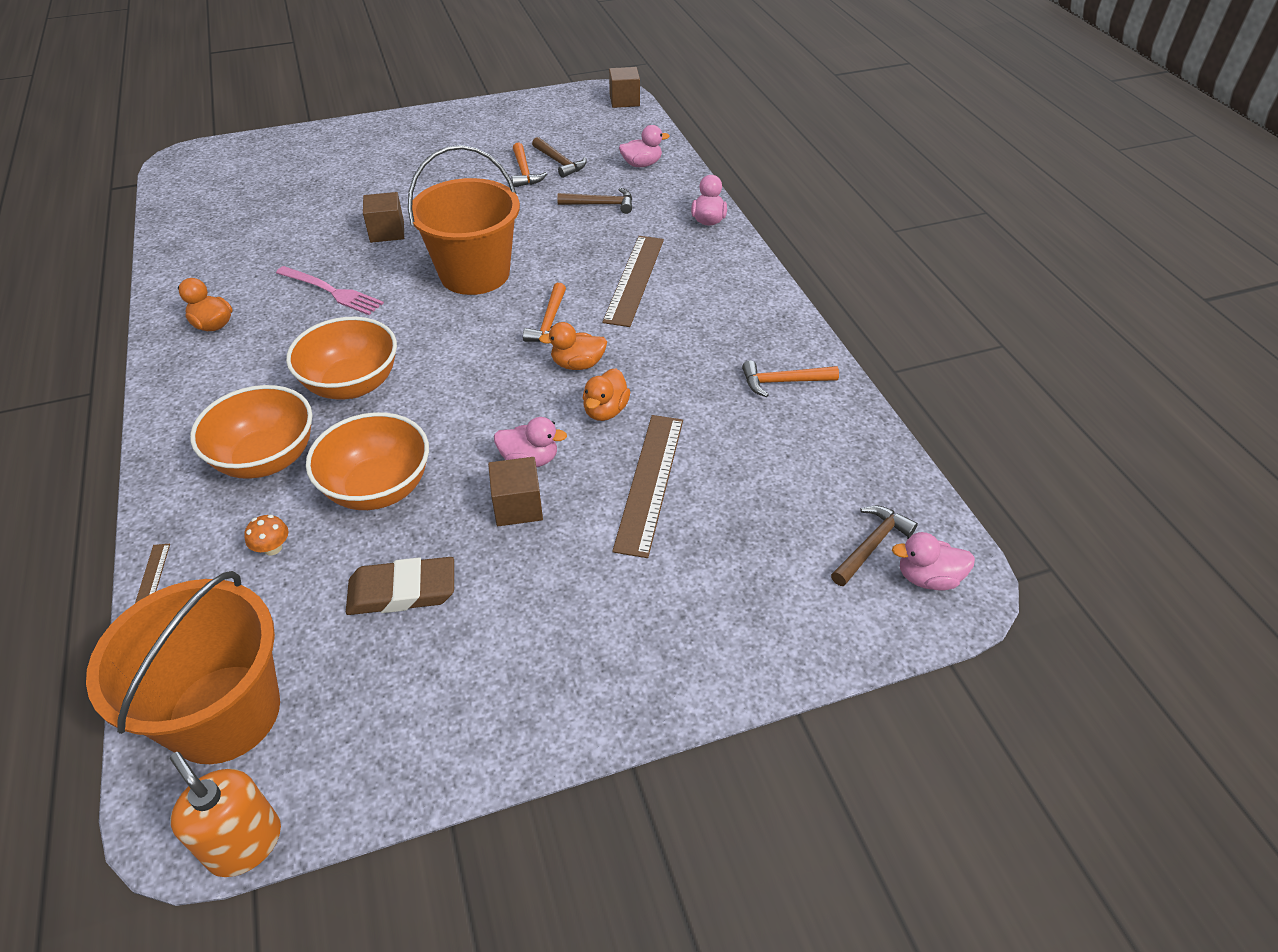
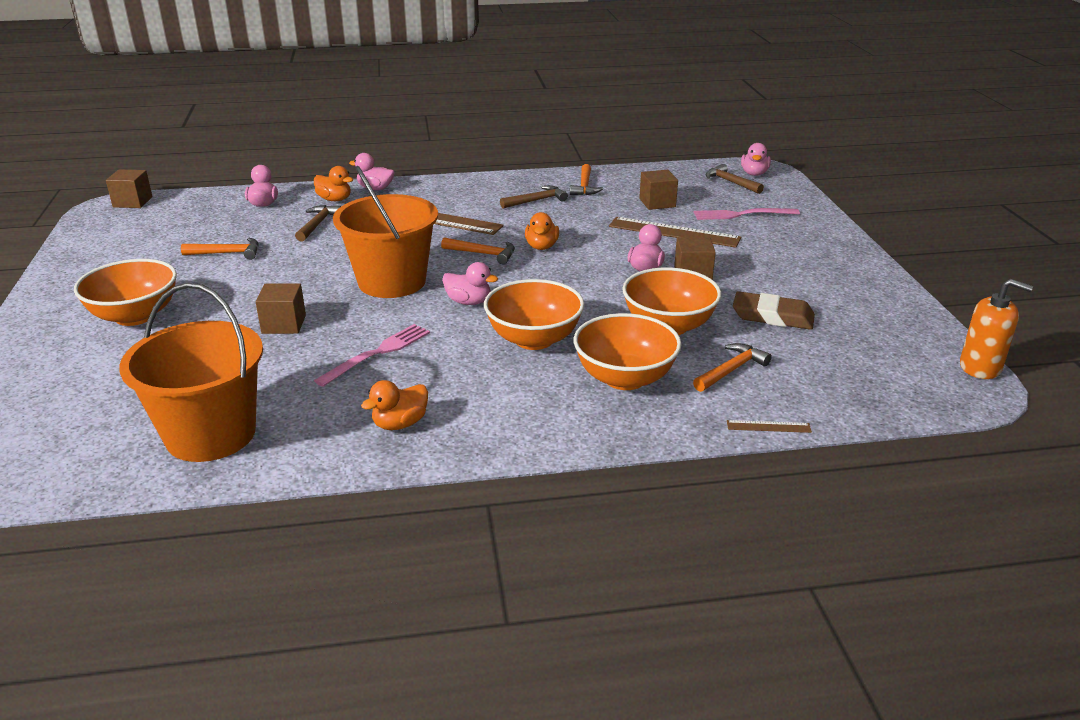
camera: 80 degrees left, 15 degrees down
(224, 713) = (889, 381): orange bucket -> orange bucket (210, 434)
(245, 843) = (980, 367): orange soap dispenser -> orange soap dispenser turned 120 degrees counterclockwise
(272, 548) = (731, 370): orange mushroom -> orange hammer
(402, 161) = (135, 316): none -> orange bowl
(402, 591) = (772, 316): brown eraser -> brown eraser turned 75 degrees counterclockwise
(433, 329) = (469, 302): none -> pink duck
(560, 163) = (225, 237): brown hammer -> brown hammer (536, 200)
(605, 411) = (598, 240): orange duck -> orange duck (334, 199)
(737, 559) = (741, 214): none -> pink fork
(750, 459) = (657, 203): none -> brown cube

